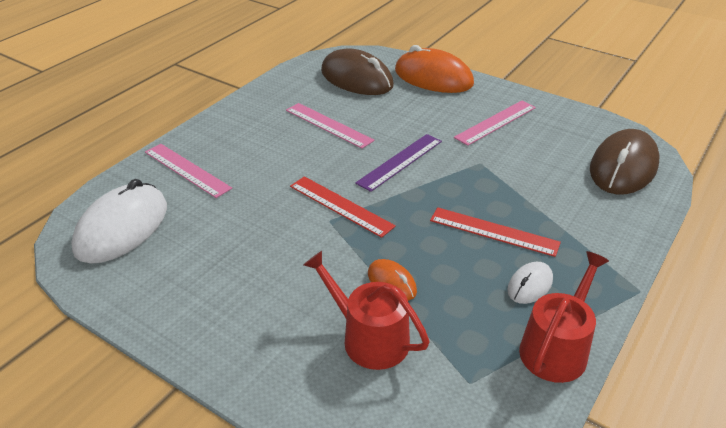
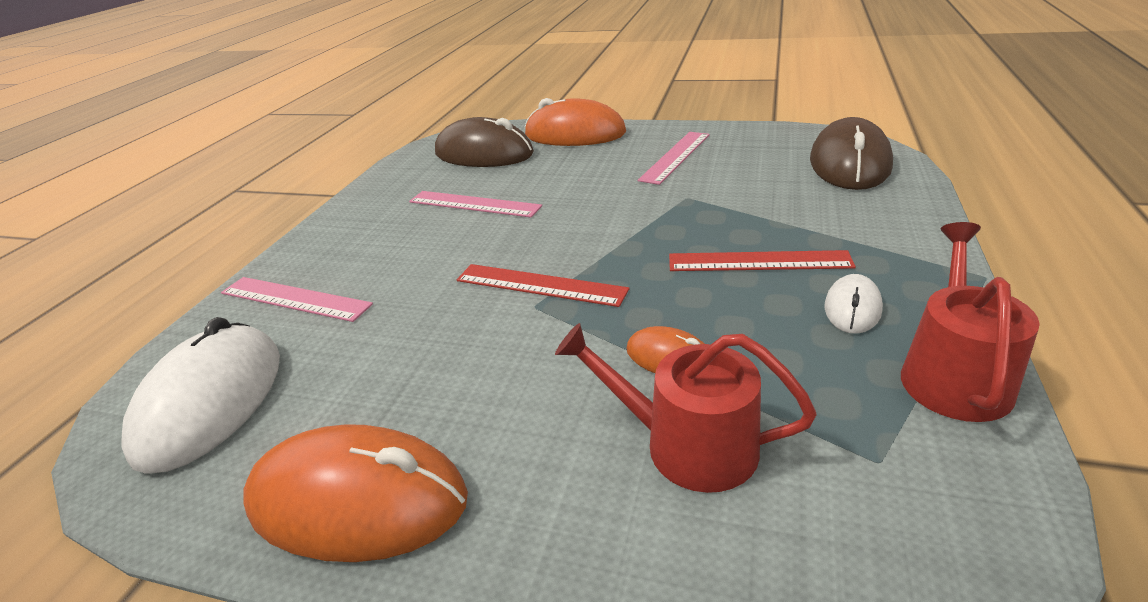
camera: 15 degrees left, 5 degrees down
(181, 311) = (358, 500): none -> orange mouse
(400, 162) = (588, 219): purple ruler -> none

